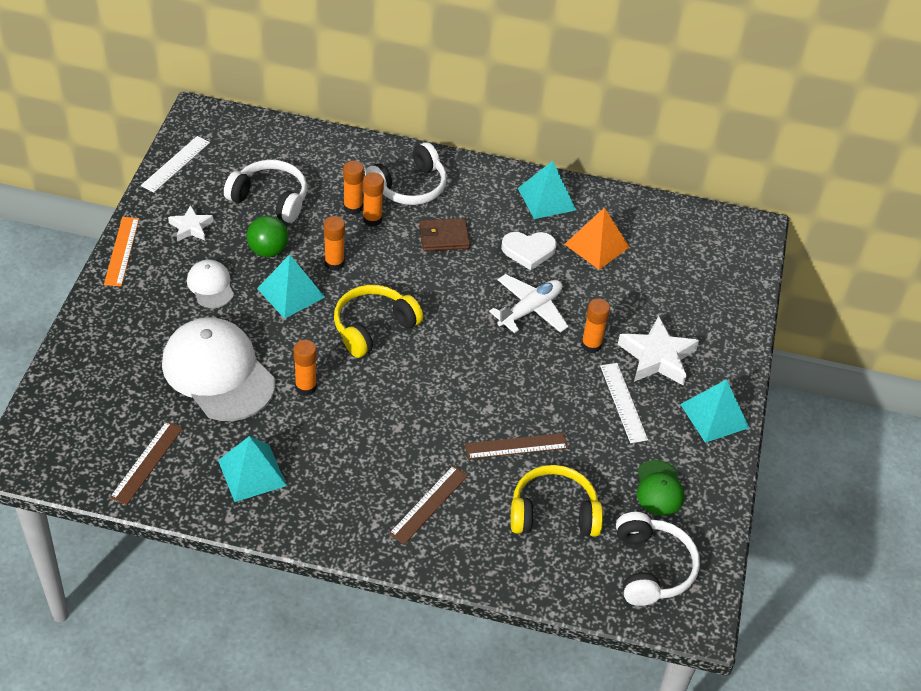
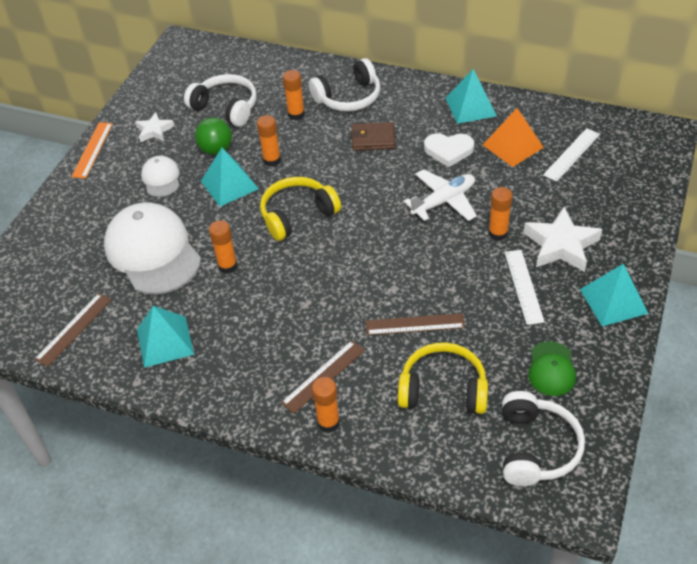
camera: 15 degrees right, 0 degrees up
(176, 164) = (152, 80): white ruler -> white ruler (572, 154)
(372, 219) = (311, 124): orange glue stick -> orange glue stick (328, 422)

